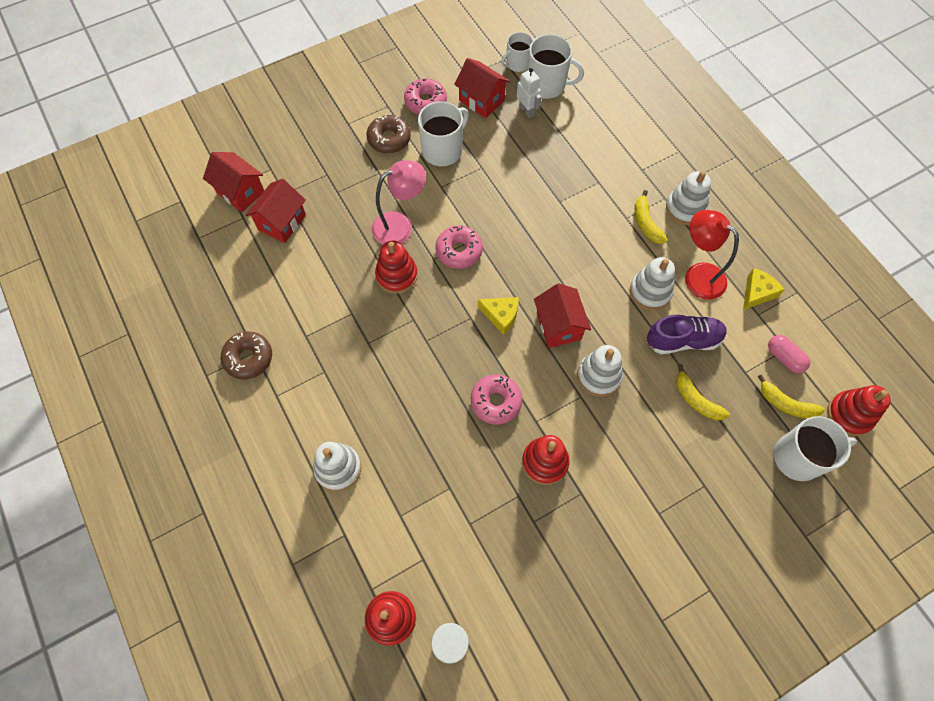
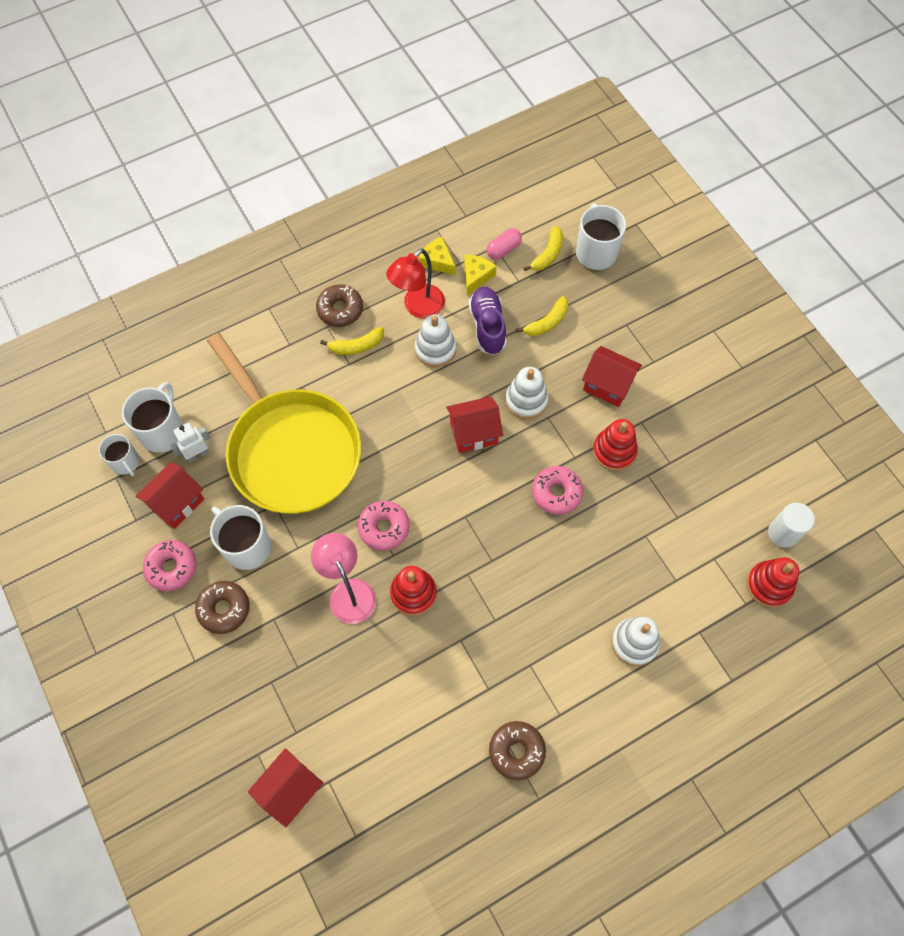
camera: 90 degrees left, 0 degrees up
(282, 222) = (338, 731): red house -> red house (607, 385)
(501, 315) = (462, 486): yellow cheese -> yellow cheese (476, 276)
(533, 177) = (291, 451): none -> yellow pan
(685, 208) = (340, 310): white stacking toy -> brown donut
(849, 414) = (555, 210): red stacking toy -> none

